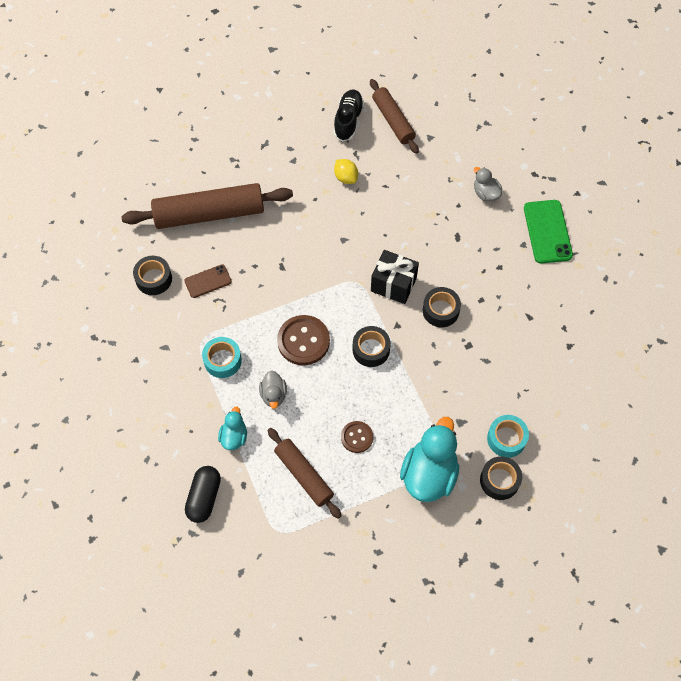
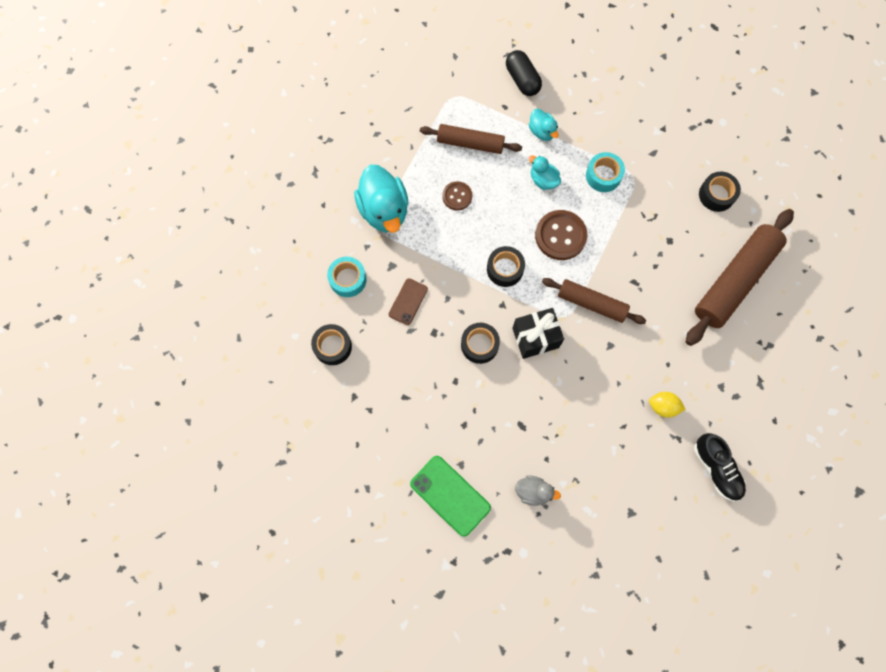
camera: 140 degrees right, 10 degrees up
(208, 281) = (676, 225): brown phone -> brown phone (408, 301)
(273, 395) = (543, 180): grey duck -> turquoise duck
(393, 120) = (678, 503): brown rolling pin -> brown rolling pin (591, 303)
(499, 480) = (330, 244): black tape -> black tape (332, 346)

